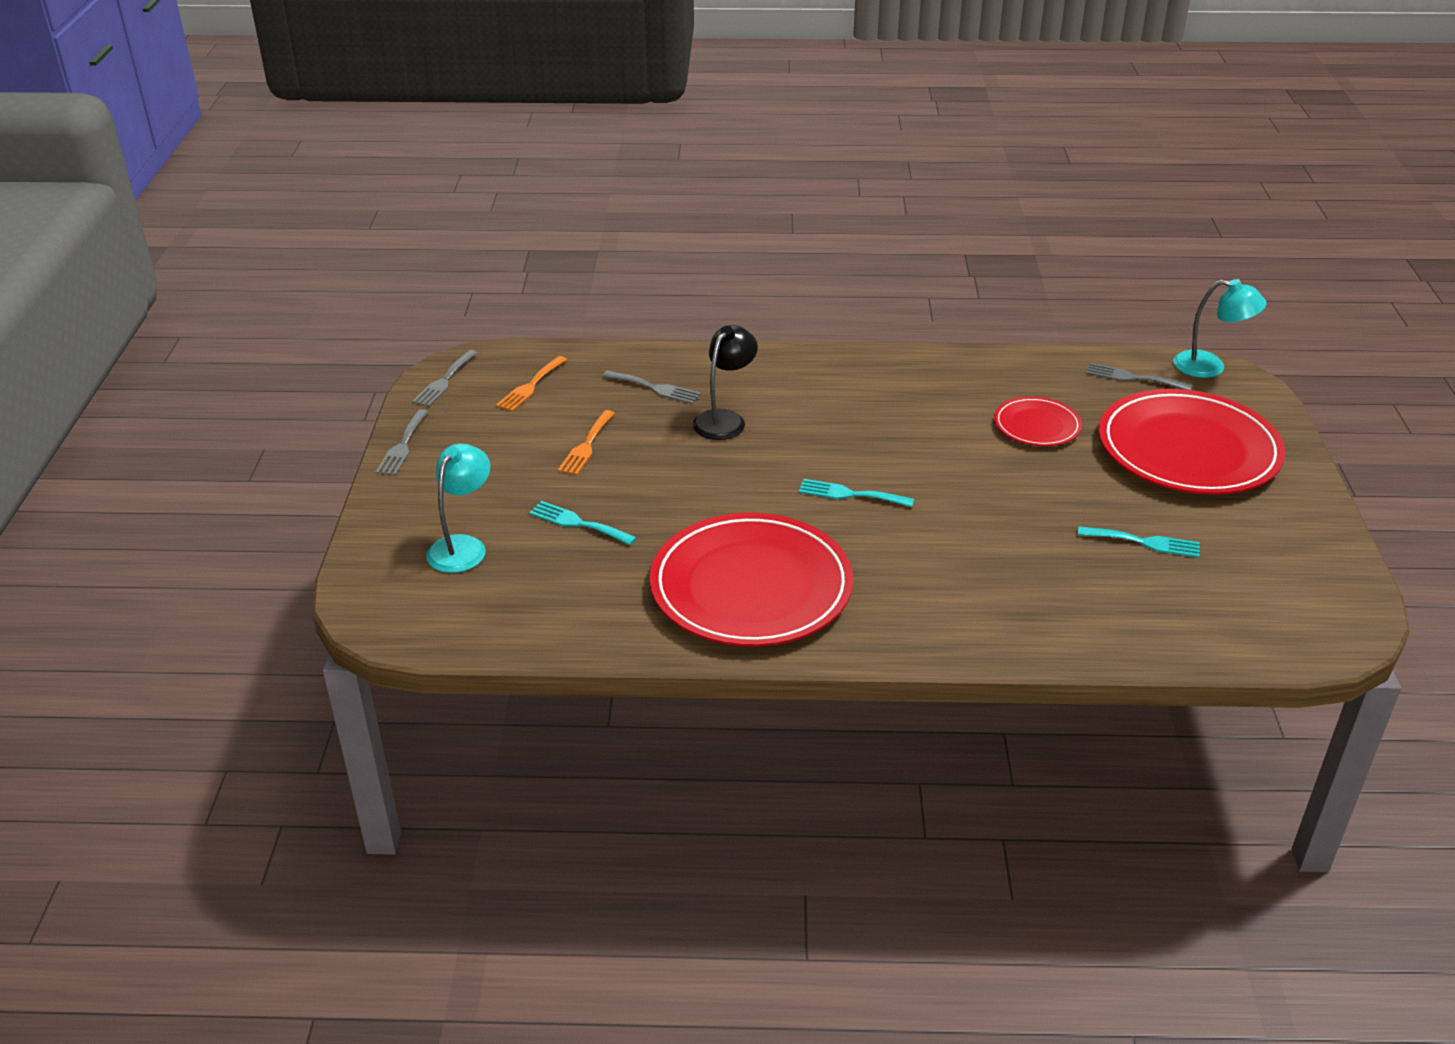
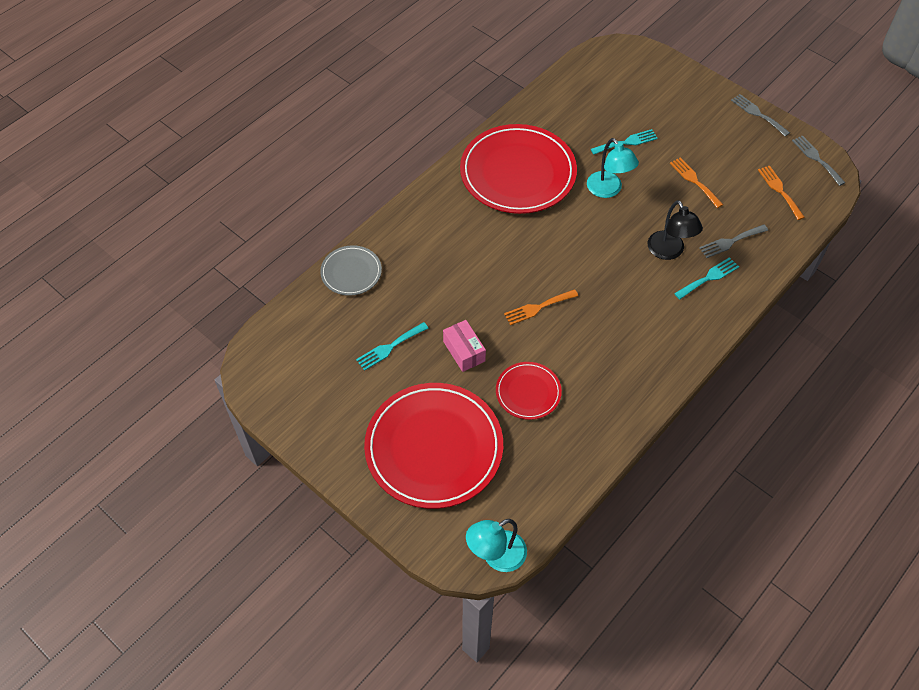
camera: 130 degrees right, 20 degrees up
(463, 546) = (646, 96): turquoise lamp -> turquoise lamp (608, 190)
(850, 494) = (549, 257): turquoise fork -> turquoise fork (708, 278)
(930, 468) = (538, 308): none -> orange fork
(1061, 488) = (464, 351): none -> pink box
(1109, 637) = (351, 272): none -> grey plate
(1132, 378) = (527, 494): grey fork -> none

